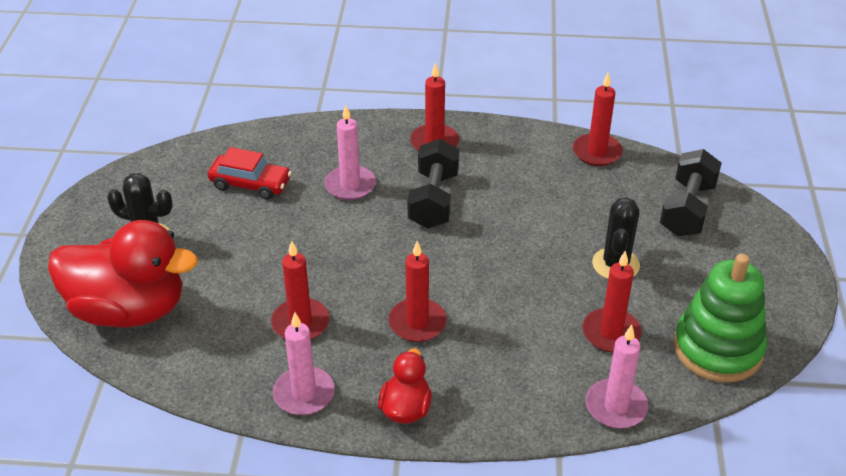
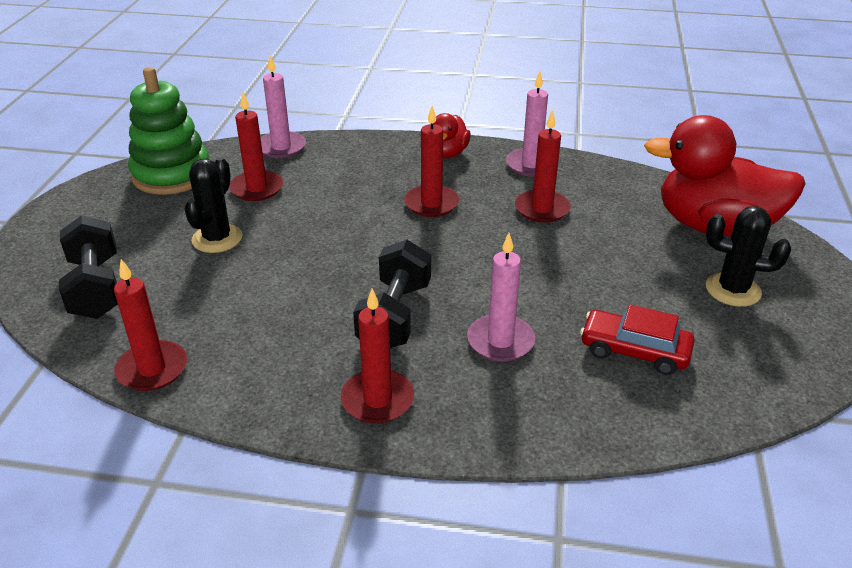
camera: 175 degrees left, 5 degrees down
(687, 209) = (96, 287): black dumbbell -> black dumbbell turned 45 degrees counterclockwise

